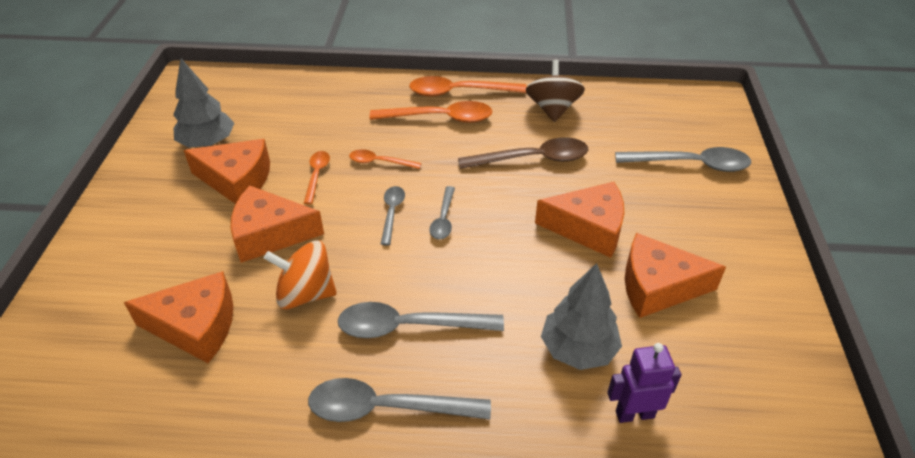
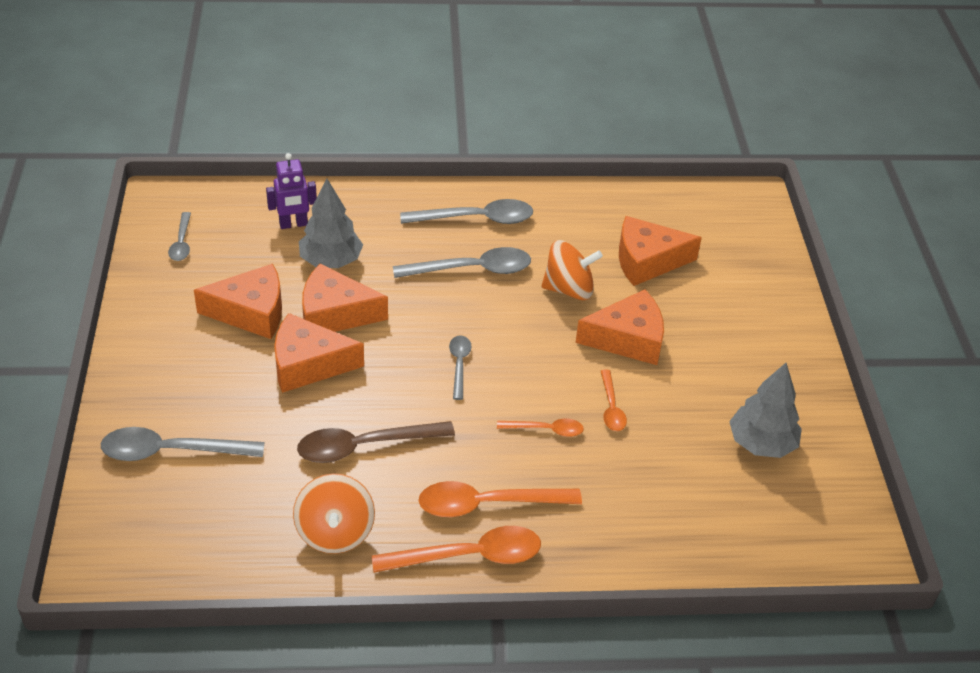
camera: 170 degrees right, 0 degrees up
(237, 180) = (696, 396): orange cheese -> orange cheese (335, 314)
(392, 213) = (514, 368): grey spoon -> grey spoon (181, 243)
(552, 109) = (335, 532): brown spinning top -> orange spinning top

